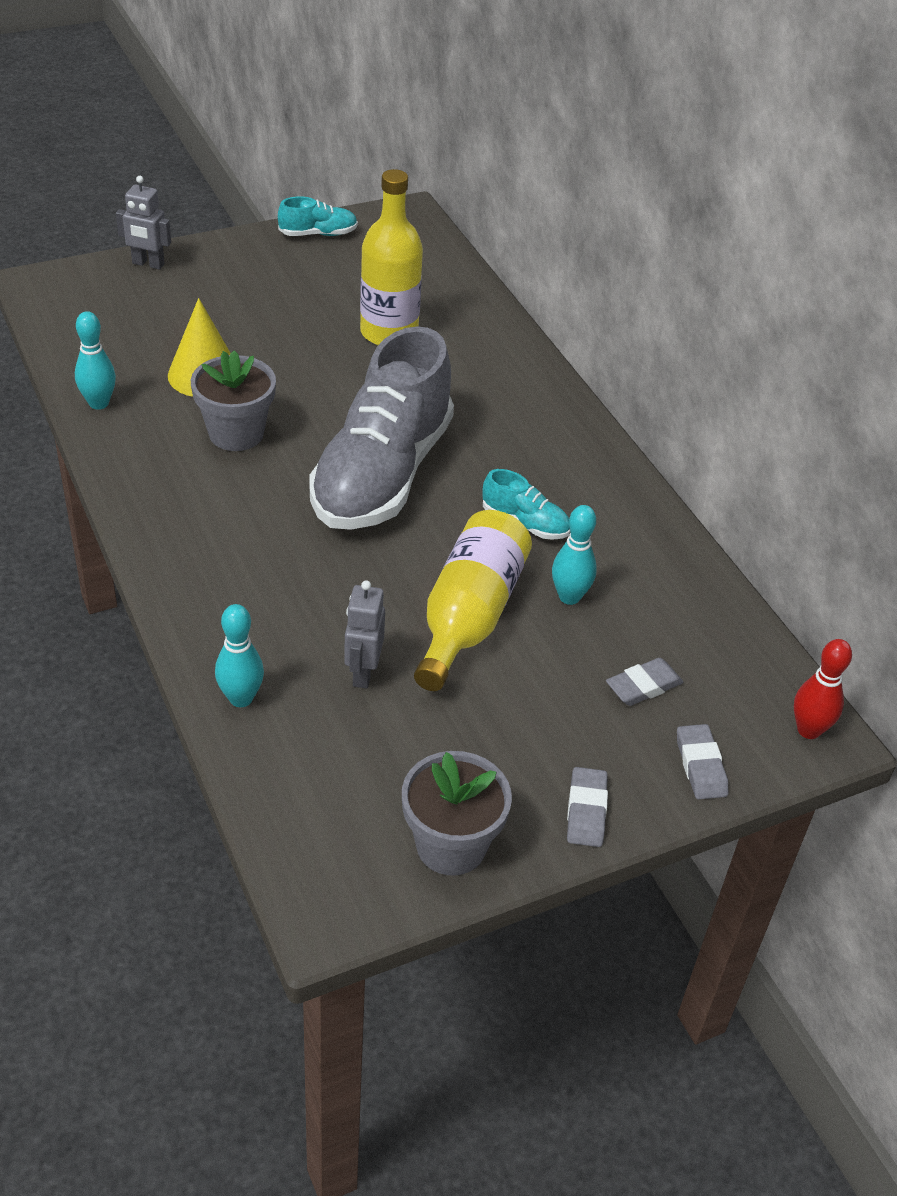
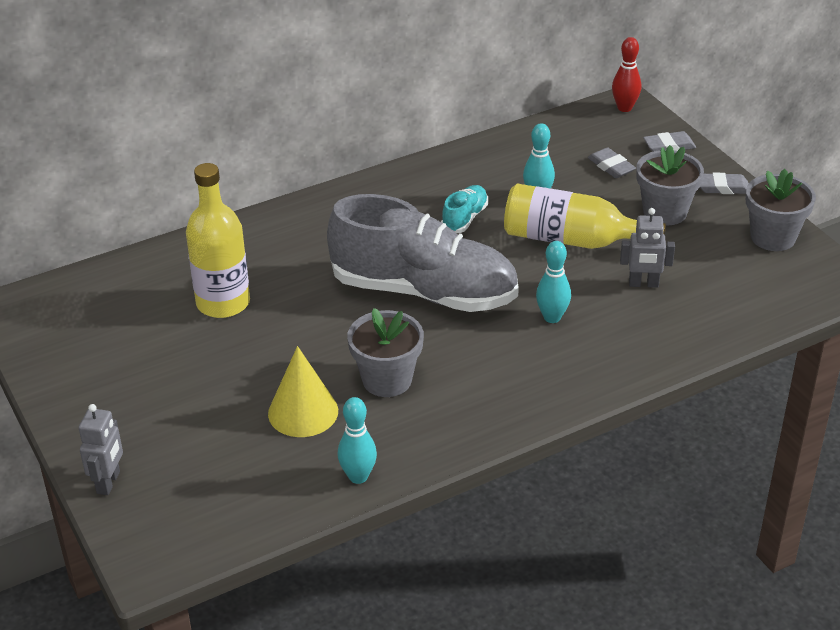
camera: 90 degrees left, 5 degrees down
(241, 698) = (689, 338): turquoise bowling pin -> turquoise bowling pin (552, 317)
(318, 234) = (49, 363): turquoise shoe -> none
(525, 727) = (665, 212): none -> grey flower pot

